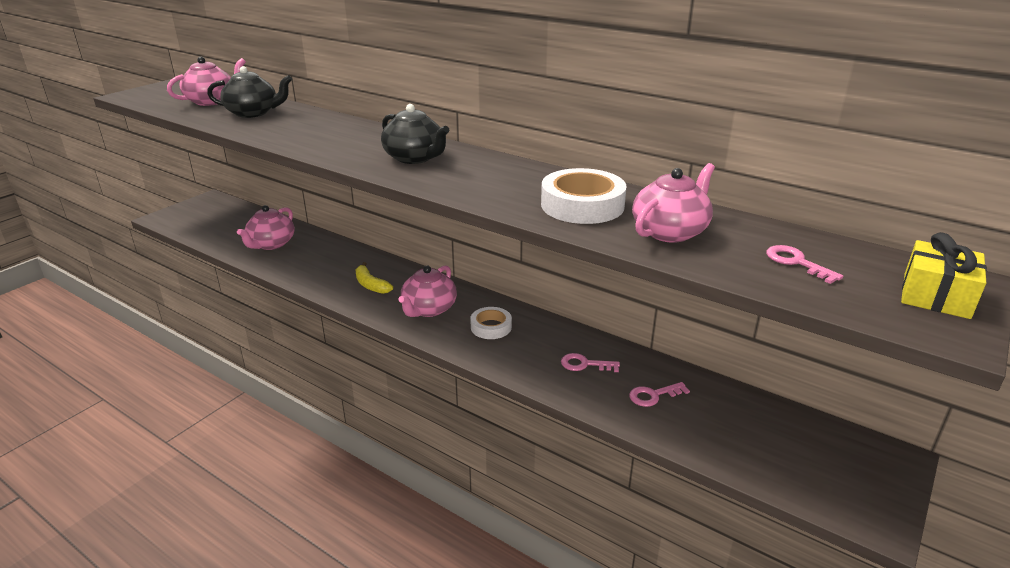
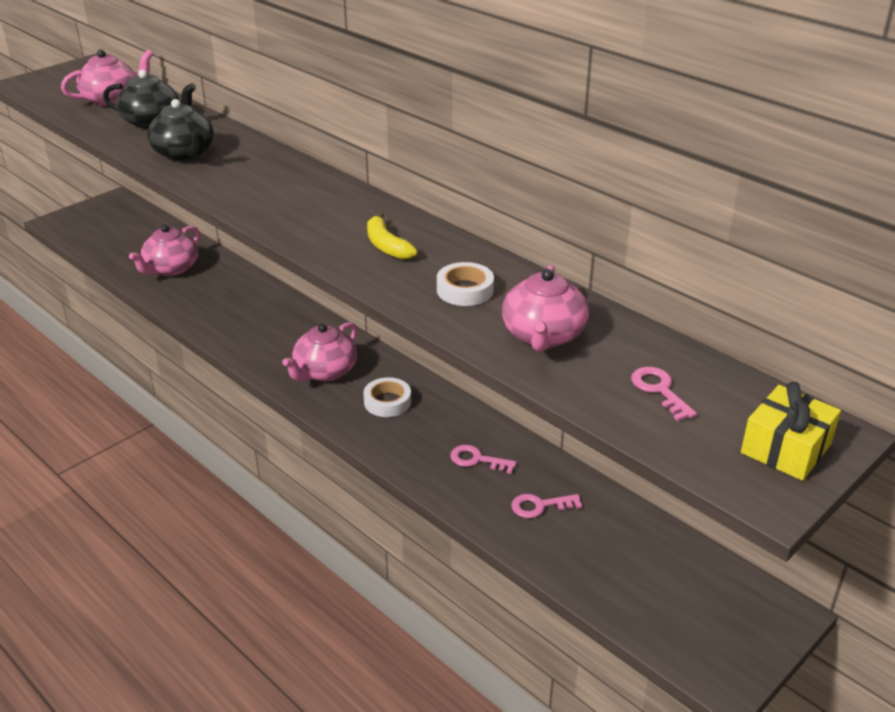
camera: 10 degrees right, 5 degrees up
(371, 285) = (269, 333): yellow banana -> yellow banana (387, 246)
(415, 158) = (309, 205): black teapot -> black teapot (184, 154)
(582, 205) = (465, 290): white tape -> white tape, size x0.61
(670, 231) = (543, 335): pink teapot -> pink teapot turned 135 degrees clockwise

